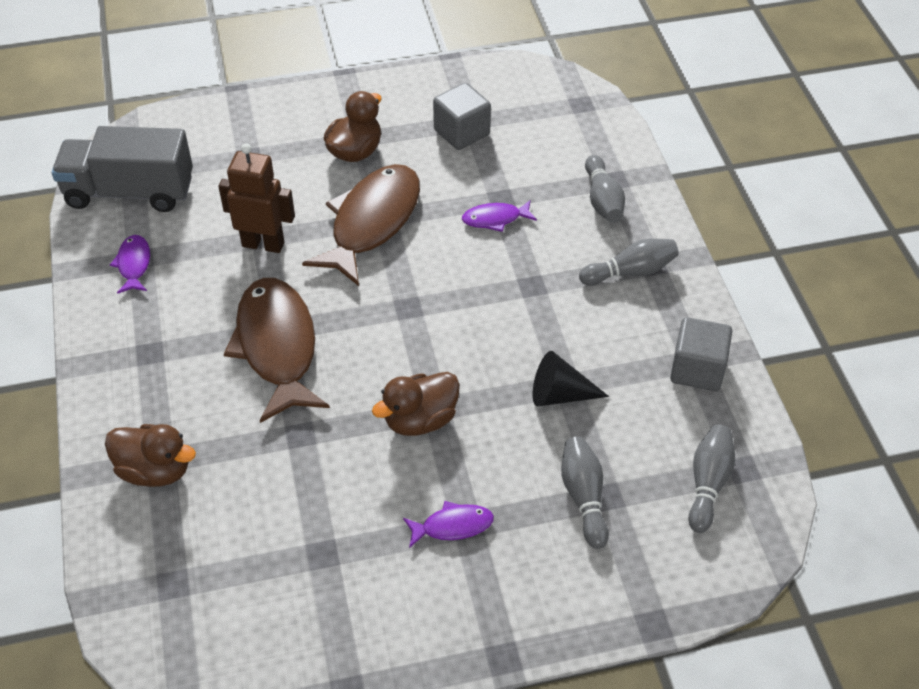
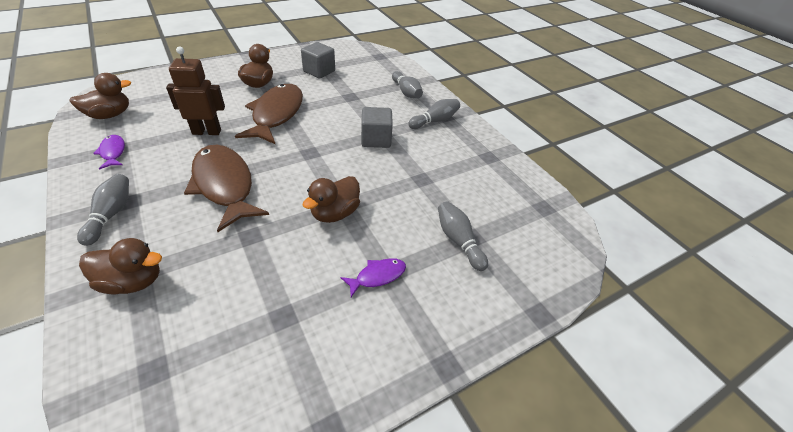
camera: 20 degrees left, 5 degrees down
(130, 192) = (110, 115): grey truck -> brown duck
(495, 219) = (350, 106): purple fish -> none
(560, 395) = (420, 185): black cone -> none
(697, 369) = (492, 161): grey cube -> grey cube (376, 139)
(708, 484) = (529, 219): grey bowling pin -> grey bowling pin (111, 214)

